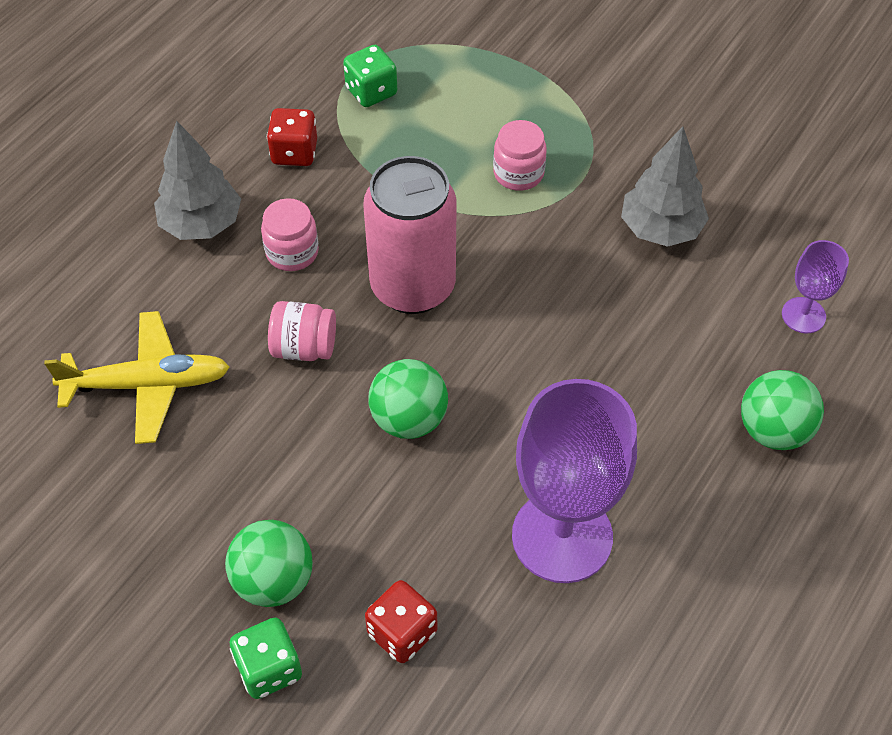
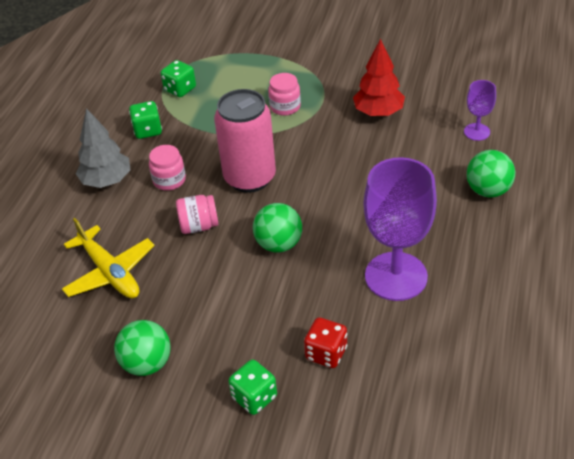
camera: 15 degrees left, 10 degrees down
(146, 384) = (109, 272): yellow plane -> yellow plane turned 75 degrees clockwise
(274, 581) = (236, 350): green ball -> green ball (147, 363)
(294, 153) = (148, 130): red dice -> green dice
(660, 229) = (378, 112): grey tree -> red tree

